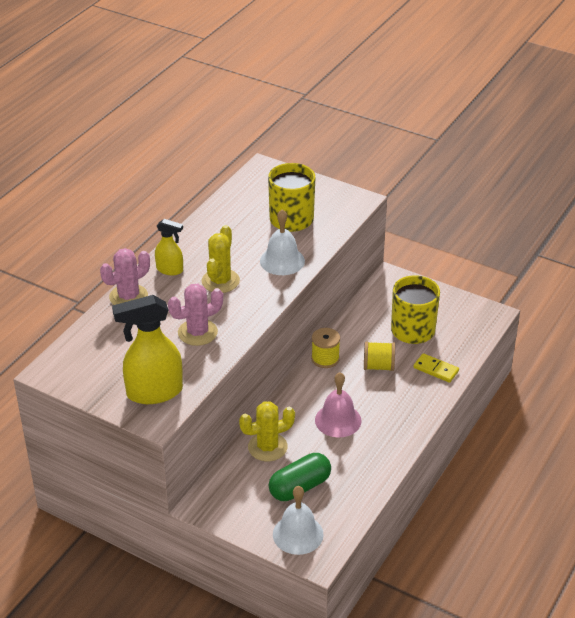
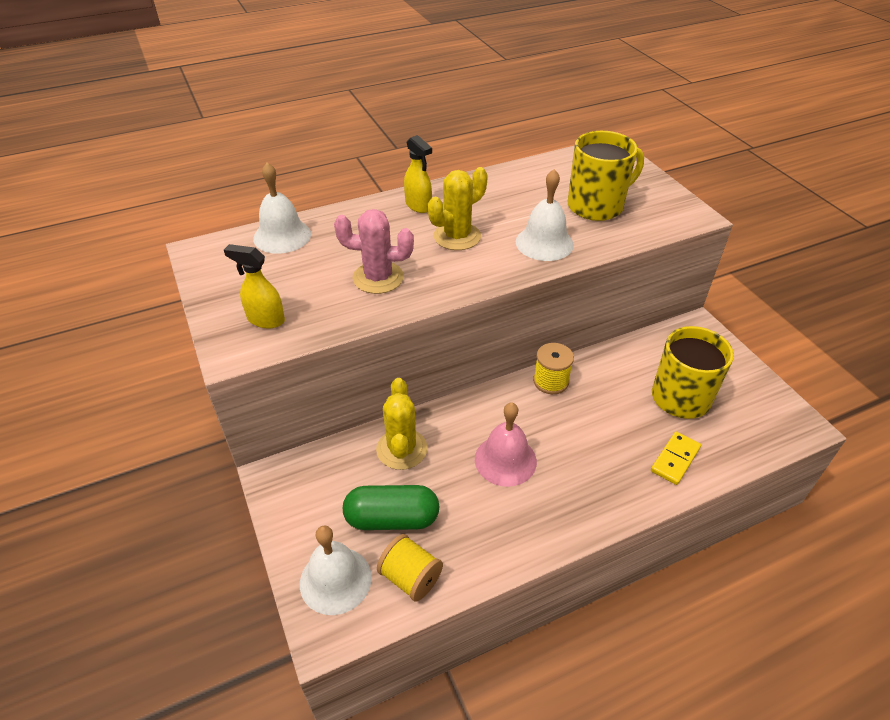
camera: 35 degrees right, 5 degrees up
(96, 334) = (282, 236): none -> white bell
(128, 297) = (352, 214): pink cactus -> none
(154, 392) = (265, 319): yellow spray bottle -> yellow spray bottle, size x0.55
(267, 447) = (401, 449): yellow cactus -> yellow cactus turned 75 degrees clockwise
(378, 366) = (605, 420): yellow spool -> yellow spool (410, 577)
(436, 369) = (675, 459): yellow domino -> yellow domino turned 60 degrees clockwise

